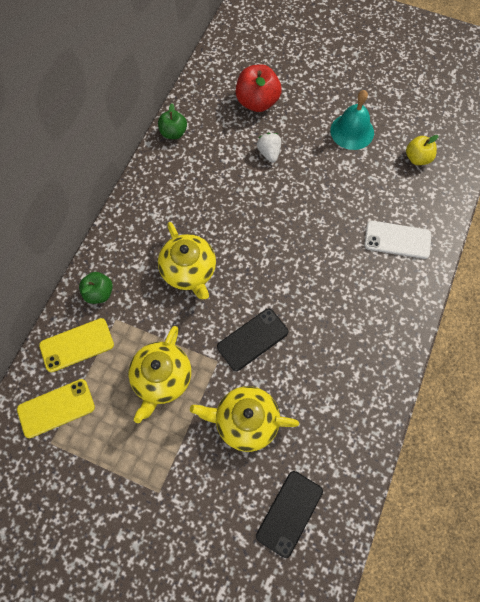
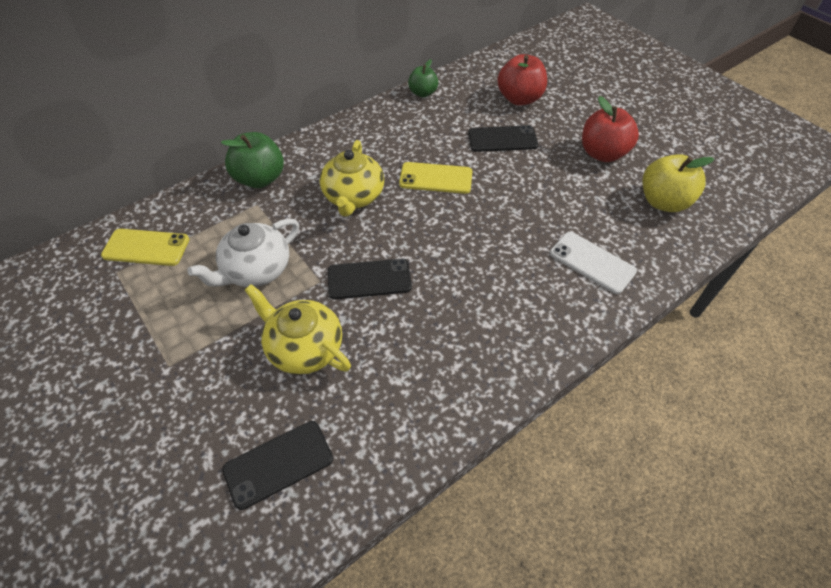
camera: 30 degrees right, 15 degrees down
(77, 345) = (207, 208): yellow phone -> yellow phone (436, 178)
(99, 293) = (260, 179): green apple -> green apple, size x1.60
(162, 378) = (256, 270): yellow teapot -> white teapot
(269, 153) = (502, 139): white strawberry -> black phone
(352, 131) = (602, 153): turquoise bell -> red apple
(417, 158) = (663, 202): yellow apple -> yellow apple, size x1.60

